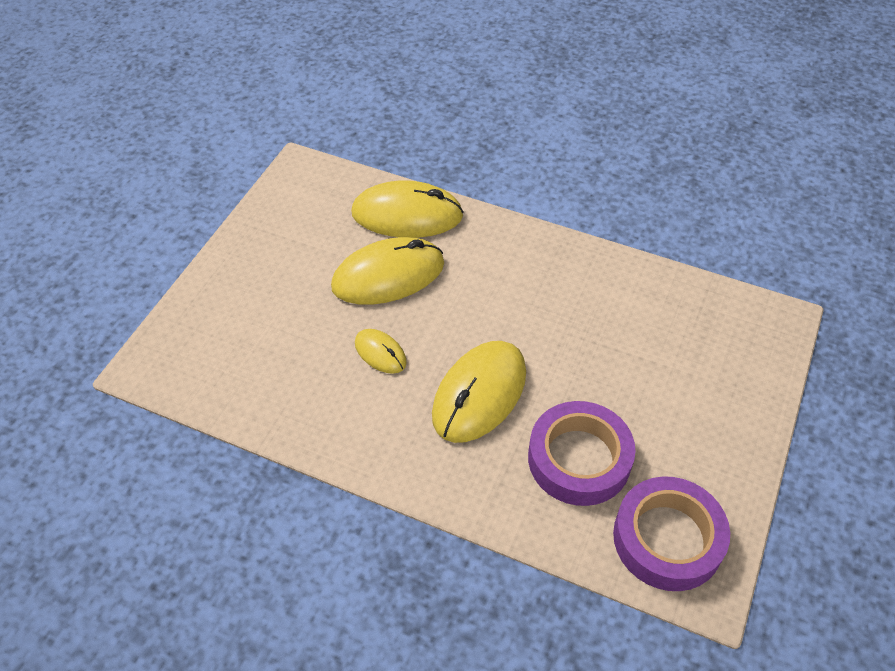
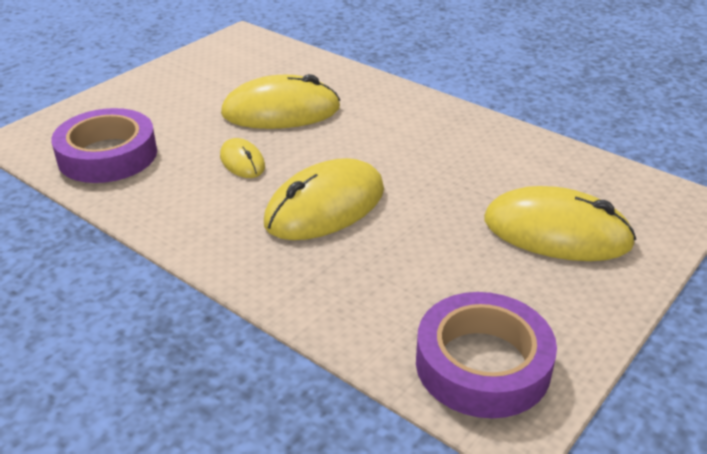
camera: 15 degrees right, 15 degrees down
(407, 215) = (321, 75): yellow mouse -> yellow mouse (557, 232)
(579, 459) = (408, 275): purple tape -> purple tape (107, 155)

